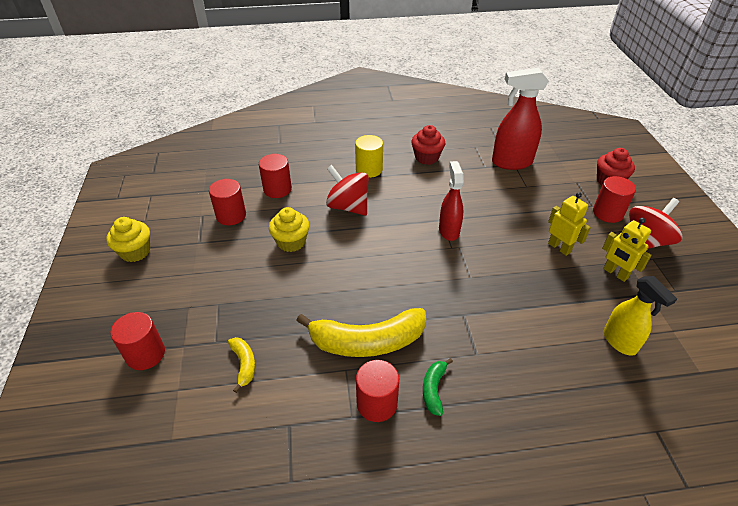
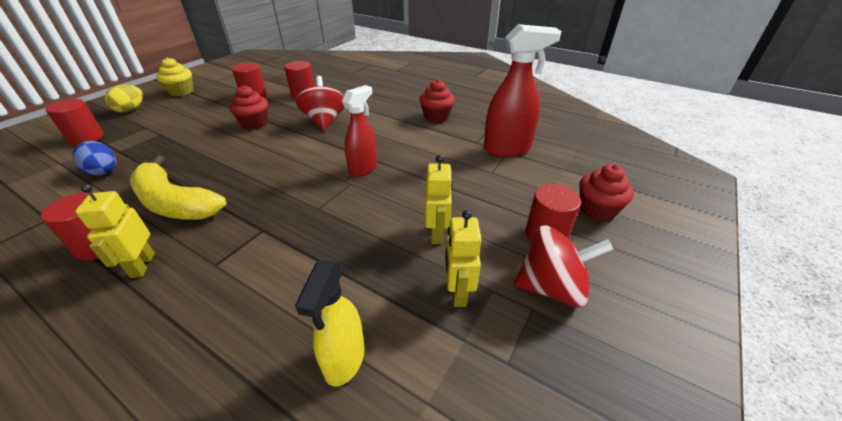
camera: 40 degrees right, 5 degrees down
(121, 301) = (131, 110): none -> yellow egg
(244, 364) = (103, 171): yellow banana -> blue egg
(291, 242) = (254, 123): yellow cupcake -> red cupcake
(369, 169) = (379, 107): yellow cylinder -> none
(434, 389) = (142, 265): green banana -> yellow robot
(511, 162) = (507, 149): red spray bottle -> red spray bottle turned 135 degrees clockwise

